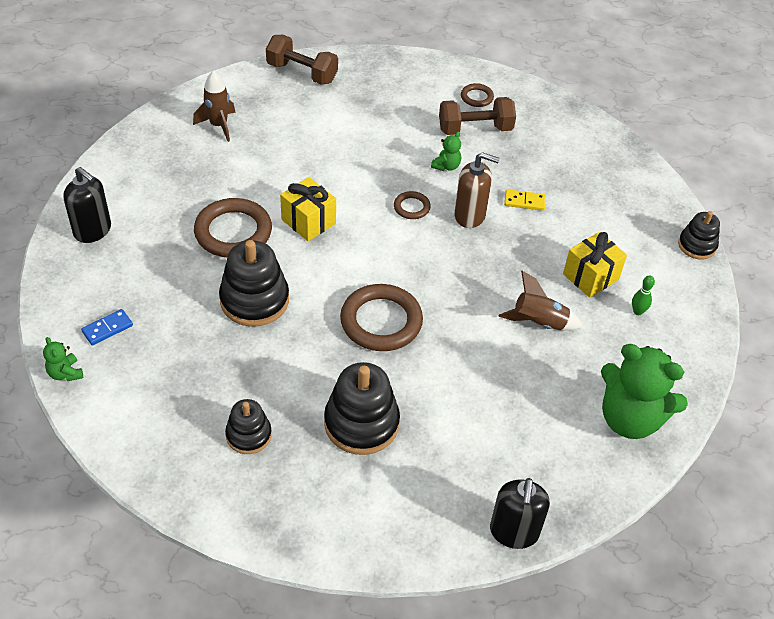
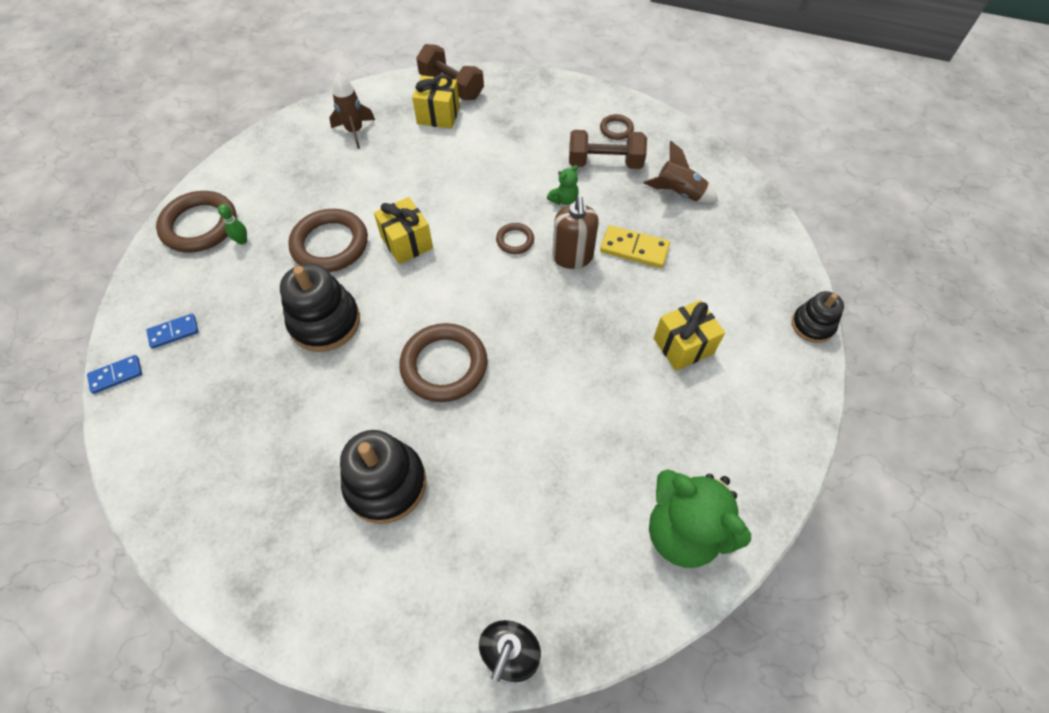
camera: 15 degrees right, 10 degrees up
(65, 373) = (116, 375): green teddy bear -> blue domino
(93, 231) = (200, 225): black soap dispenser -> brown ring
(248, 435) = (266, 477): black stacking toy -> none
(298, 102) = (438, 115): none -> yellow gift
(470, 215) = (572, 257): brown soap dispenser -> brown soap dispenser turned 60 degrees clockwise
(524, 201) = (634, 249): yellow domino -> yellow domino, size x1.51
(539, 323) = (611, 393): brown rocket -> brown rocket (678, 193)
(638, 311) = (726, 396): green bowling pin -> green bowling pin (242, 241)

